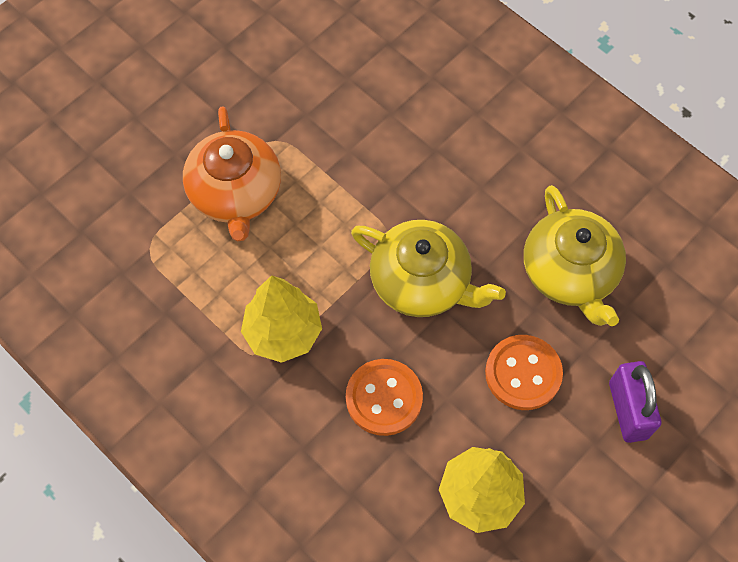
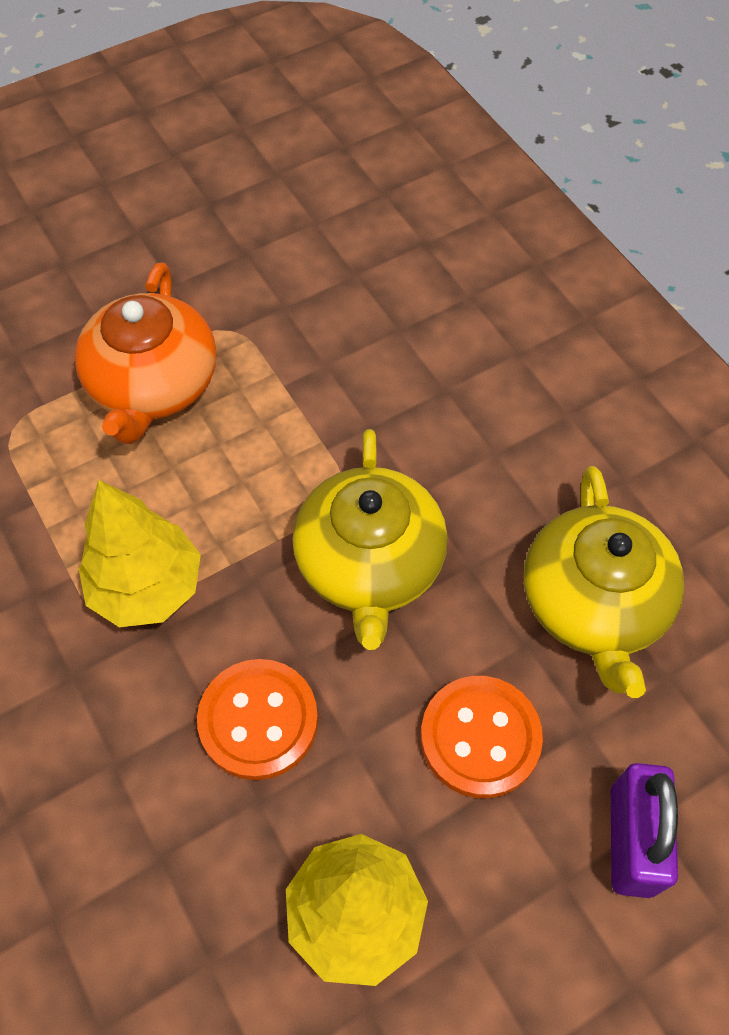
camera: 15 degrees right, 5 degrees down
(422, 282) = (370, 564): yellow teapot -> yellow teapot turned 45 degrees clockwise

